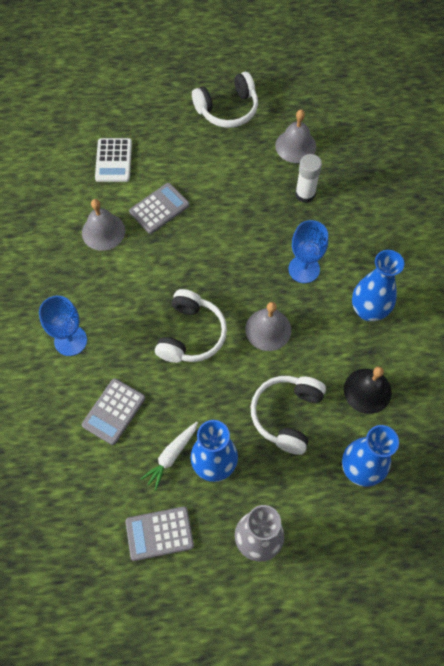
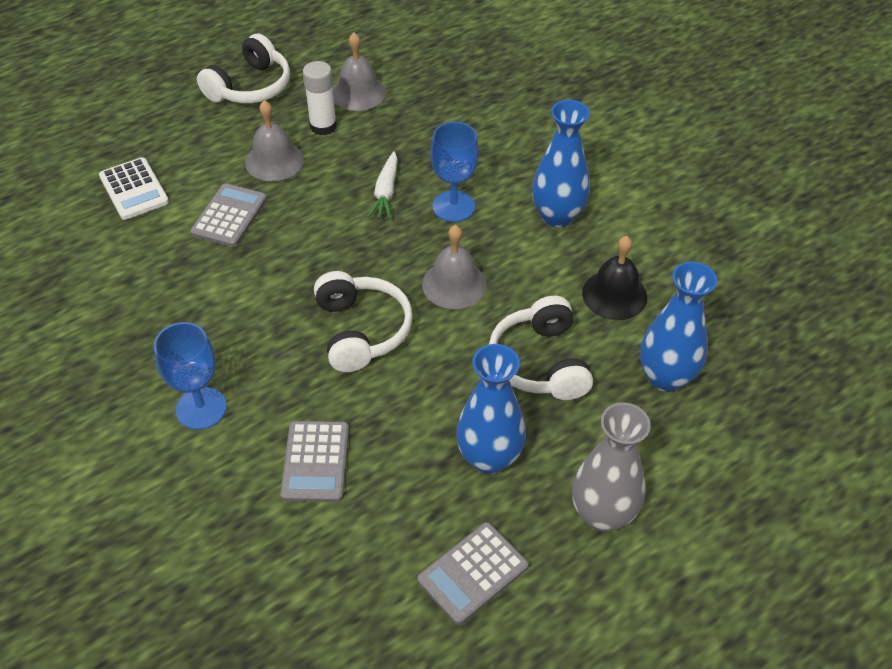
camera: 30 degrees left, 15 degrees down
(103, 231) = (169, 269): grey bell -> grey bell (274, 161)
(171, 456) = (427, 476): white carrot -> white carrot (386, 192)
(305, 194) = (402, 134): white glue stick -> white glue stick (323, 126)

